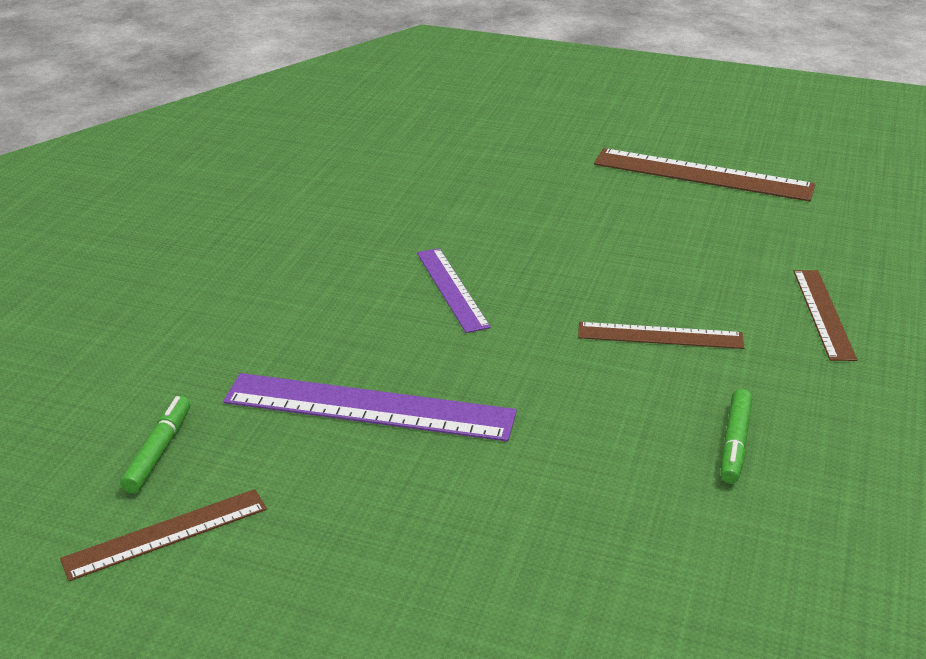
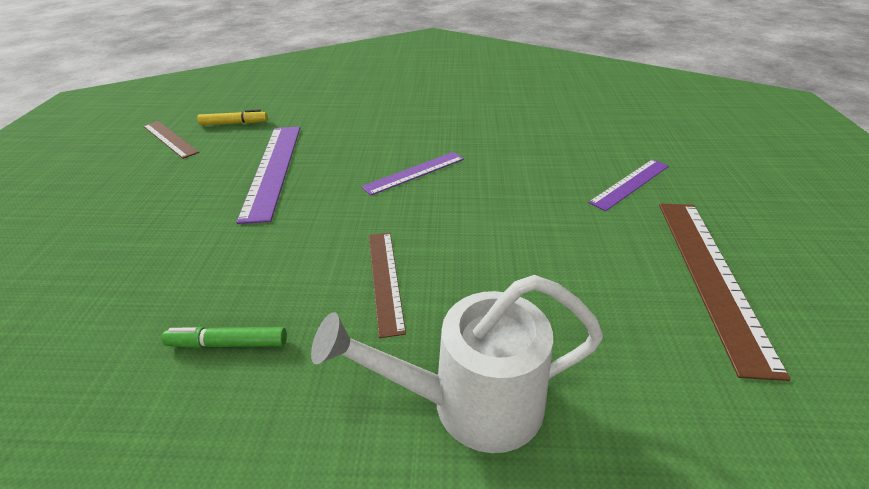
camera: 75 degrees right, 5 degrees up
(159, 451) = (234, 123): green marker -> yellow marker
(549, 167) = (630, 184): none -> purple ruler
(823, 313) = (469, 403): brown ruler -> white watering can

